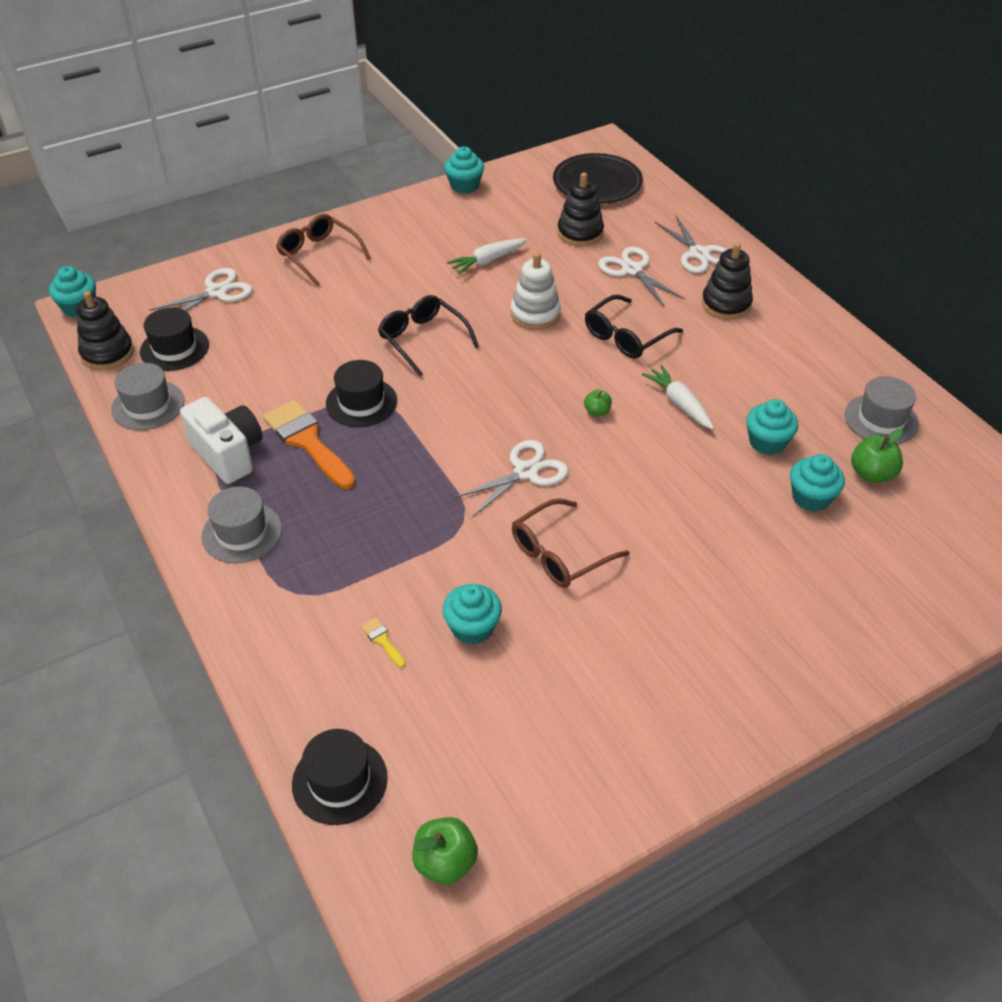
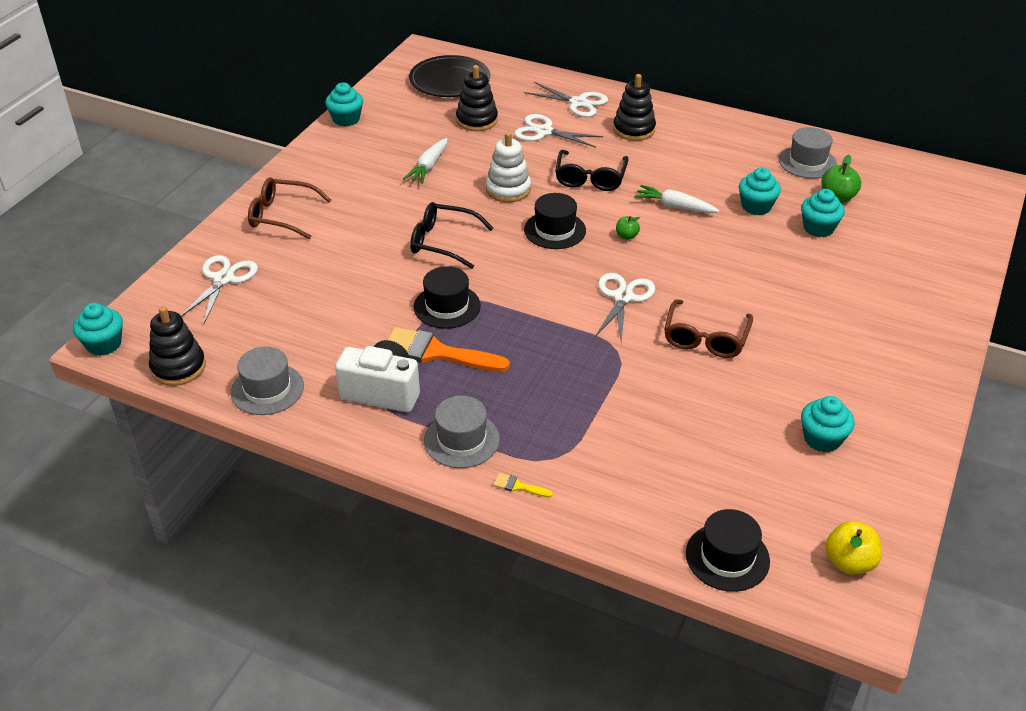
camera: 35 degrees left, 5 degrees down
(174, 348) = (238, 337): black hat -> black hat (555, 230)
(382, 640) = (651, 455): yellow brush -> yellow brush (518, 486)
(445, 862) = (849, 562): green apple -> yellow apple
(472, 628) = (702, 414): turquoise cupcake -> turquoise cupcake (822, 439)

